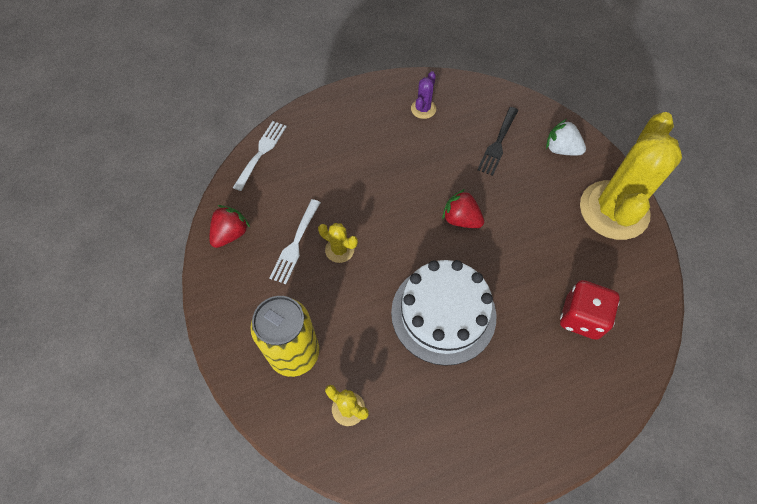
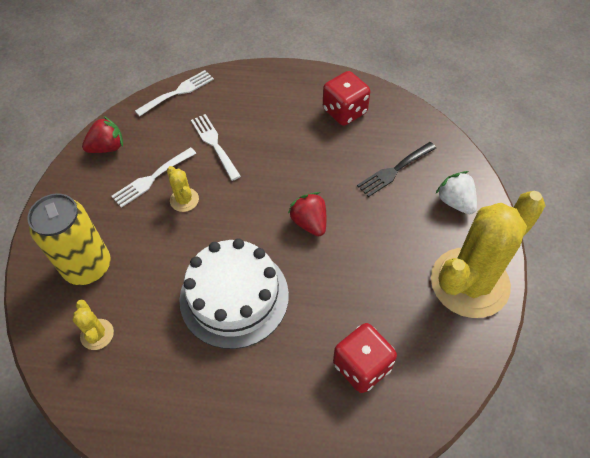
camera: 30 degrees right, 5 degrees down
(330, 187) = (214, 144): none -> white fork
(423, 109) = (344, 111): purple cactus -> red dice

